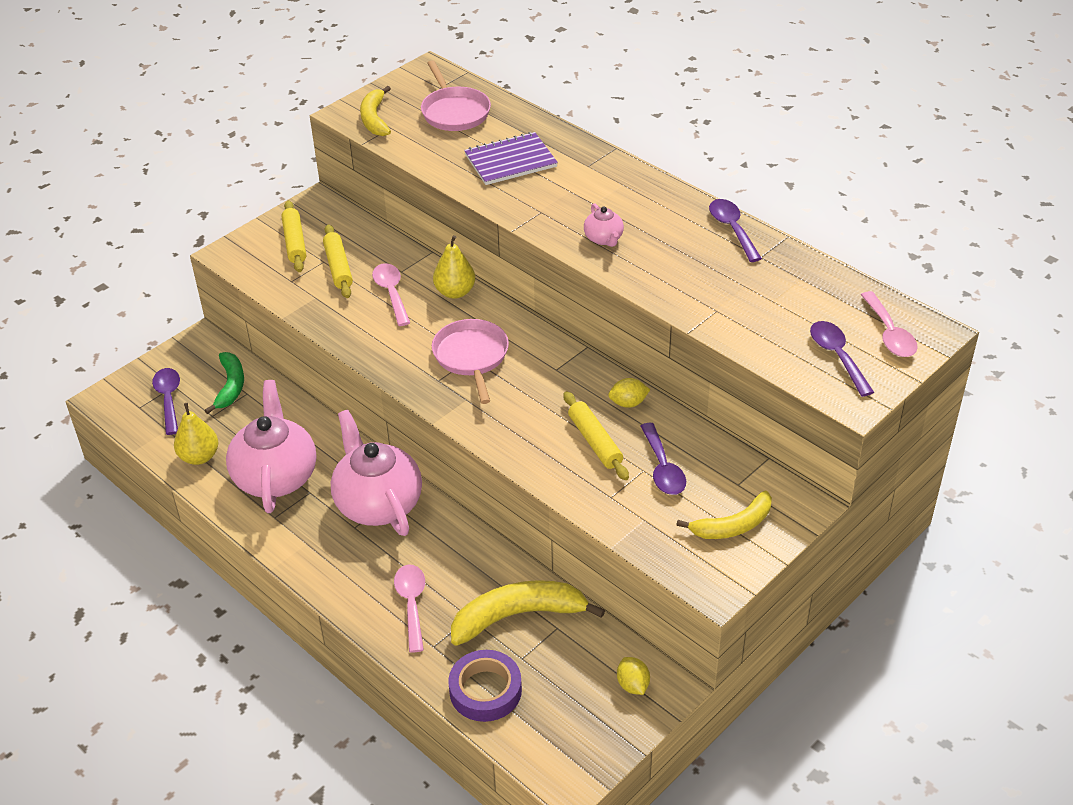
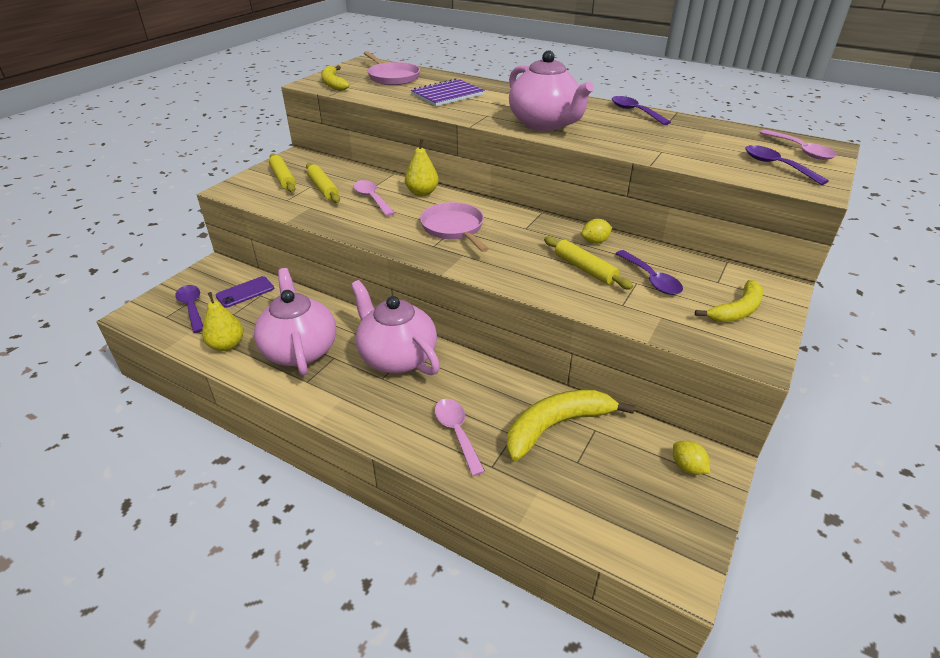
camera: 15 degrees left, 5 degrees down
(230, 386) = (245, 292): green banana -> purple phone
(485, 690) = (558, 498): purple tape -> none
(604, 239) = (544, 124): pink teapot -> pink teapot, size x2.24

